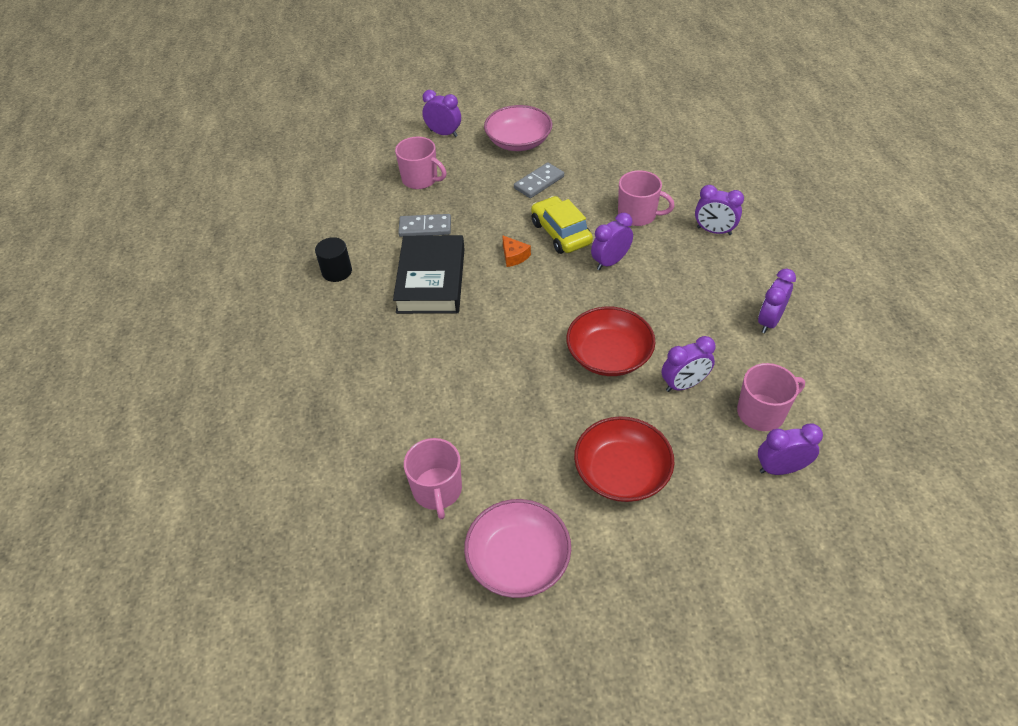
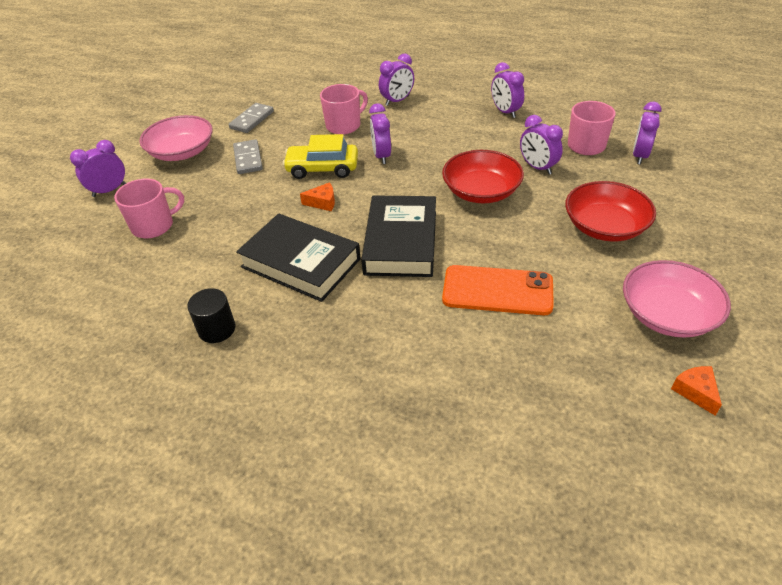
camera: 60 degrees left, 5 degrees down
(425, 227) = (225, 244): grey domino -> grey domino (252, 120)
(428, 605) = (695, 392): none -> orange cheese
(437, 490) = (566, 343): pink mug -> none
(474, 419) = (497, 290): none -> orange phone
(496, 329) = (401, 242): none -> black book
(684, 384) = (537, 167): purple clock -> purple clock turned 135 degrees clockwise

